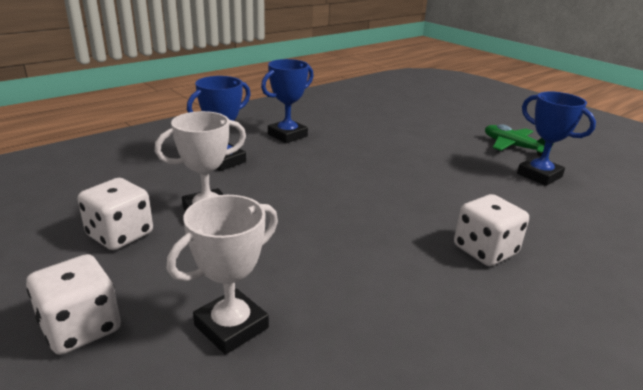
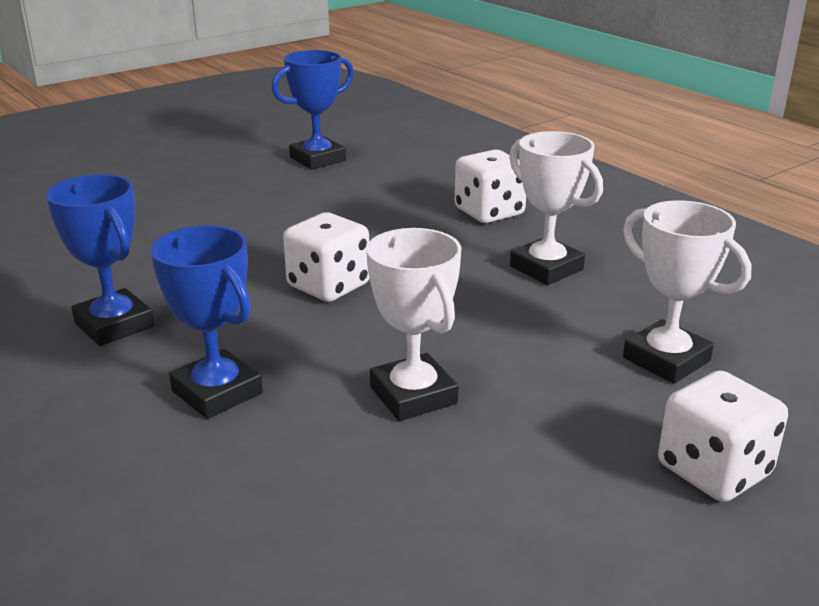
camera: 85 degrees left, 0 degrees up
(120, 235) = (491, 477): white dice -> white dice (328, 286)
(384, 274) = (546, 268): none -> white trophy
(513, 146) = (228, 158): green plane -> none

